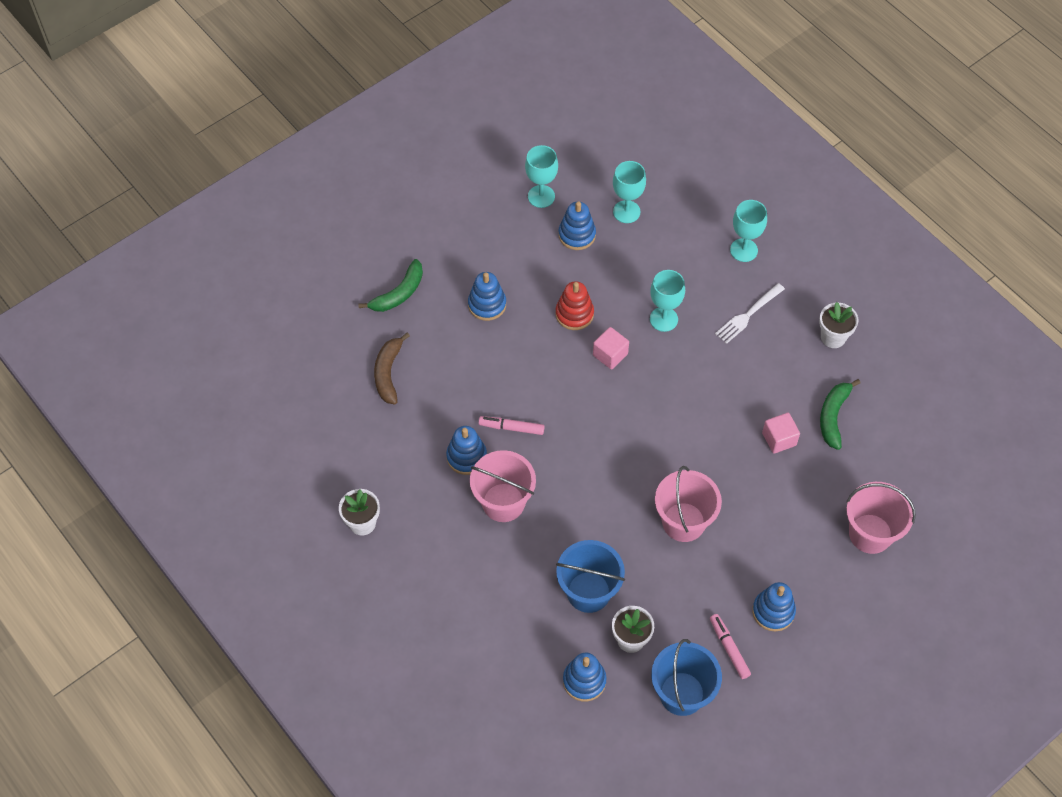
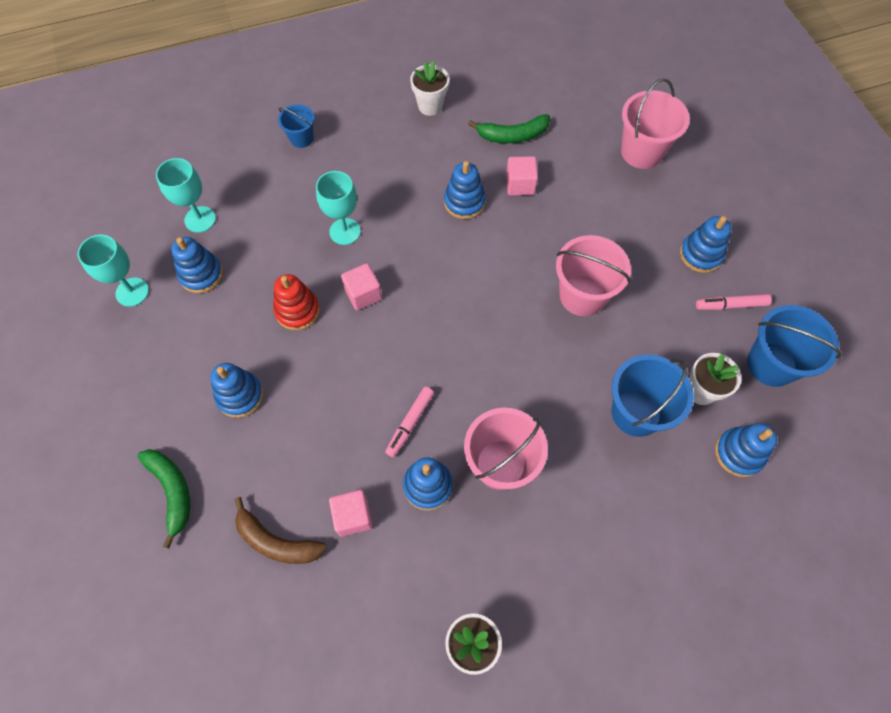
camera: 70 degrees left, 5 degrees up
(424, 415) = (353, 516): none -> pink cube
(737, 400) = (464, 202): none -> blue stacking toy
(743, 250) = (301, 138): turquoise goblet -> blue bucket
(748, 315) = (375, 160): white fork -> none
(833, 416) = (513, 135): green banana -> green banana turned 45 degrees counterclockwise

